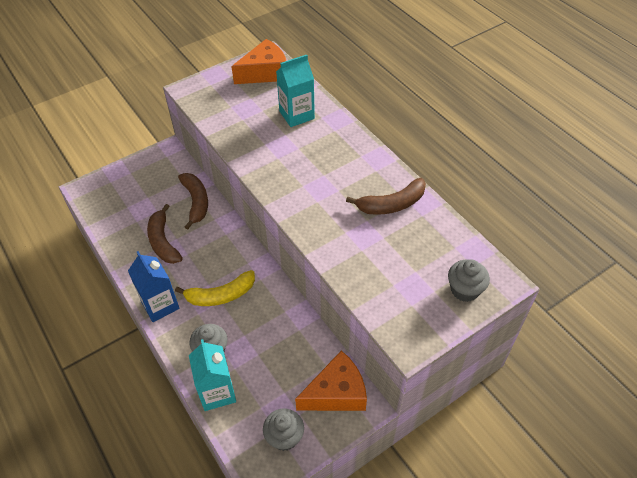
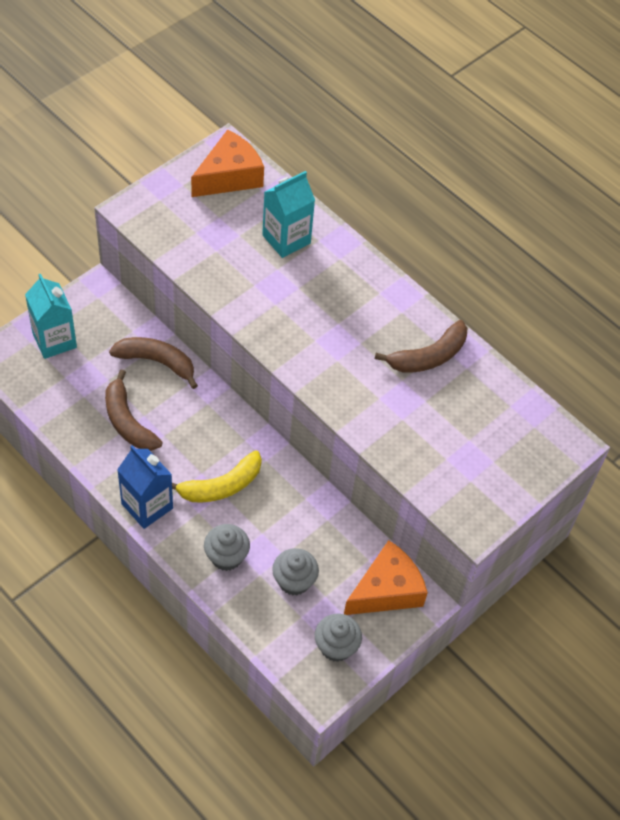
camera: 15 degrees left, 5 degrees up
(196, 202) = (157, 362): brown banana -> brown banana turned 45 degrees counterclockwise
(217, 392) = (245, 605): turquoise carton -> turquoise carton (54, 340)
(464, 290) = (527, 457): grey cupcake -> grey cupcake (294, 581)

